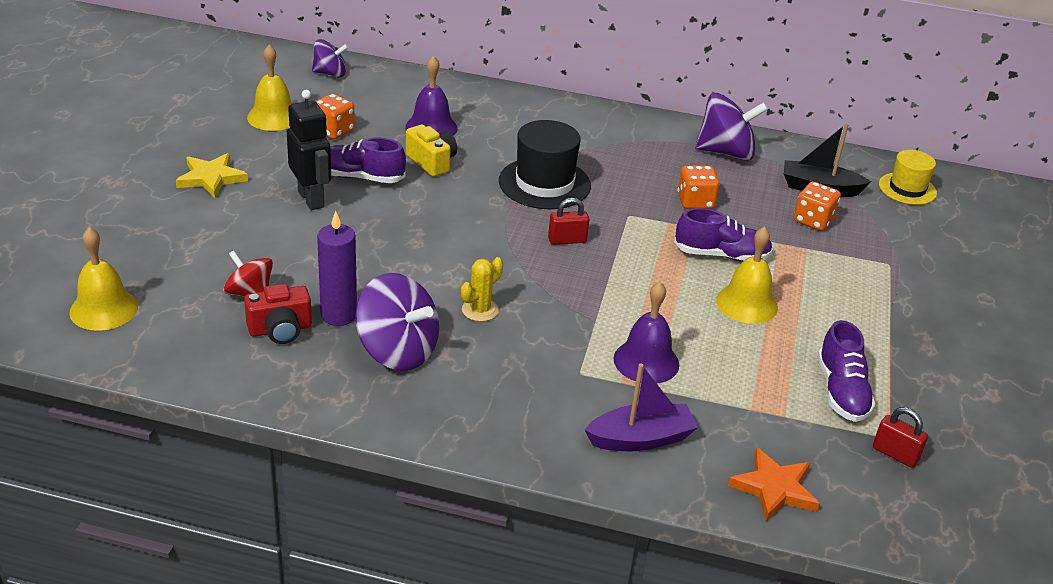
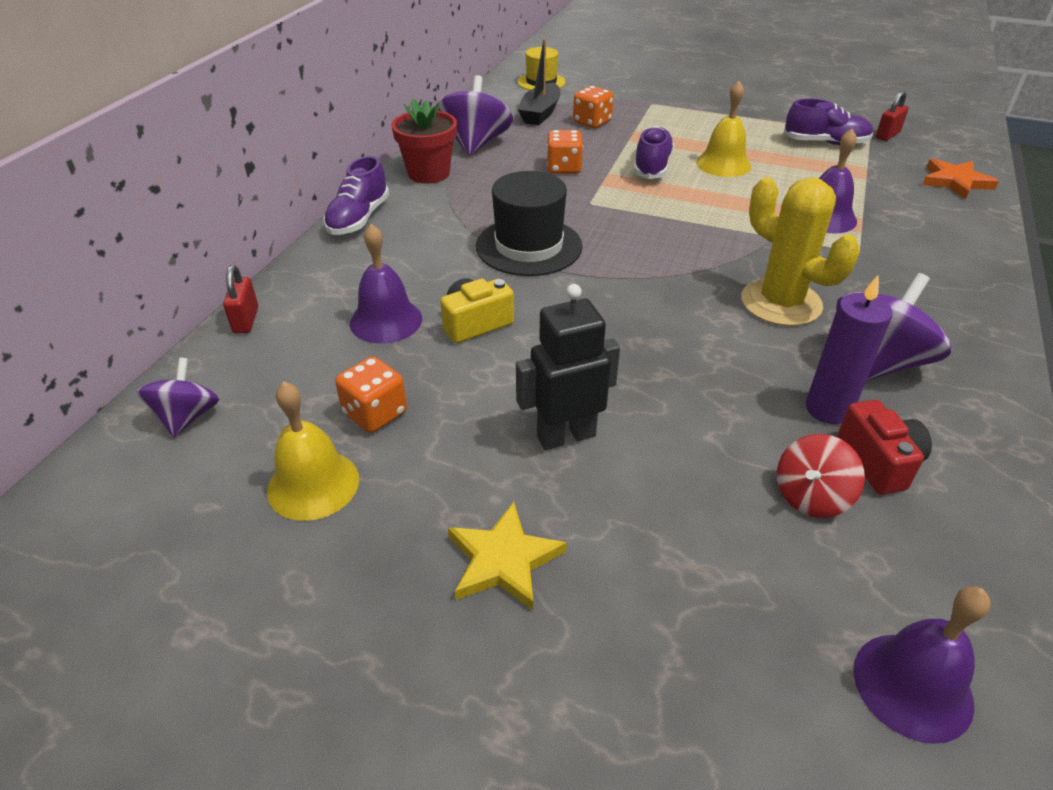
camera: 80 degrees left, 5 degrees up
(104, 309) = (912, 686): yellow bell -> purple bell
(360, 177) = (509, 387): purple shoe -> purple shoe (358, 219)
(480, 310) = (781, 303): yellow cactus -> yellow cactus, size x1.95
(567, 240) = (640, 241): red padlock -> red padlock (246, 320)
(641, 439) = (933, 230): purple boat -> none
(656, 131) = (428, 173): none -> red flower pot

